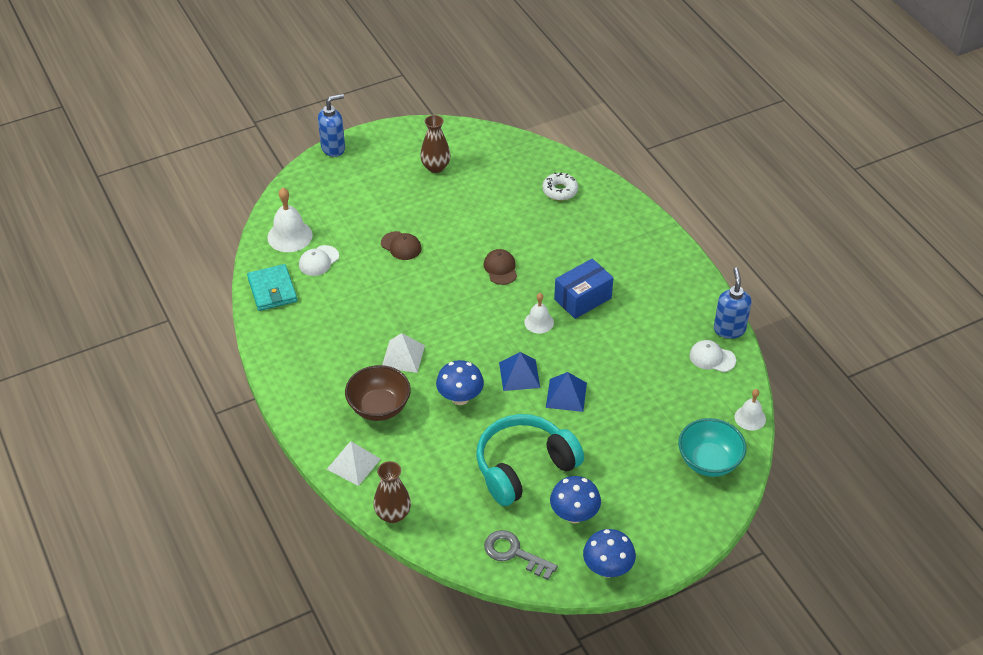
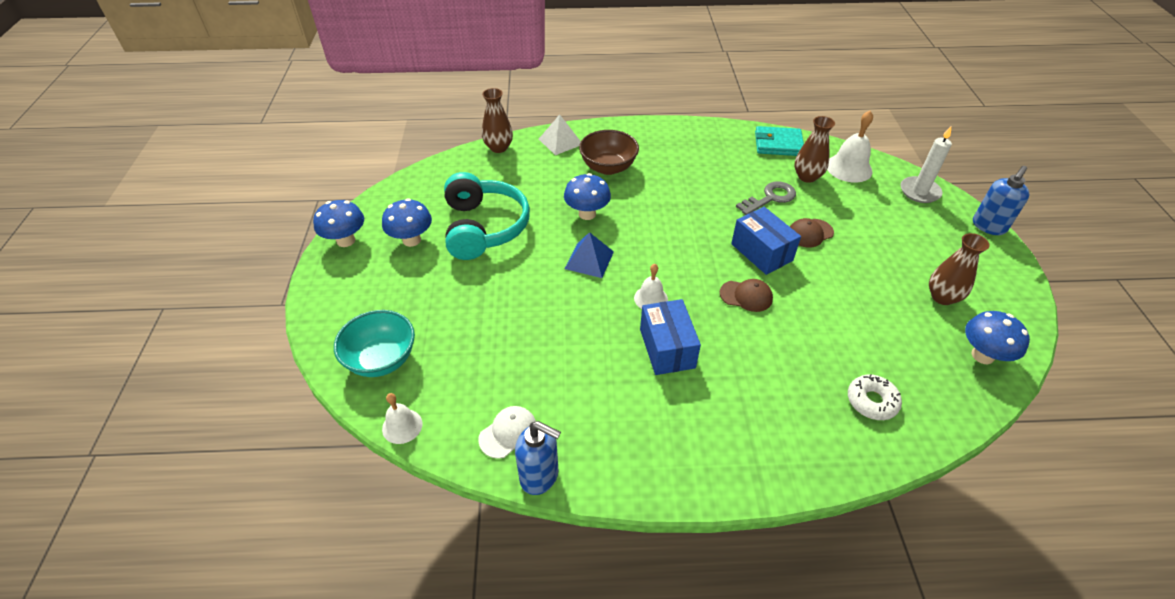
camera: 115 degrees right, 0 degrees up
(304, 189) = (919, 192): none -> white candle
(318, 261) = (807, 177): white cap -> brown vase
(333, 148) = (988, 226): blue soap dispenser -> blue soap dispenser turned 45 degrees clockwise
(403, 356) = (658, 195): white pyramid -> none
(443, 270) = (761, 252): none -> blue box
(484, 145) = (982, 355): none -> blue mushroom
(514, 553) = (410, 195): grey key -> grey key (770, 198)
(566, 395) = (542, 284): blue pyramid -> none

